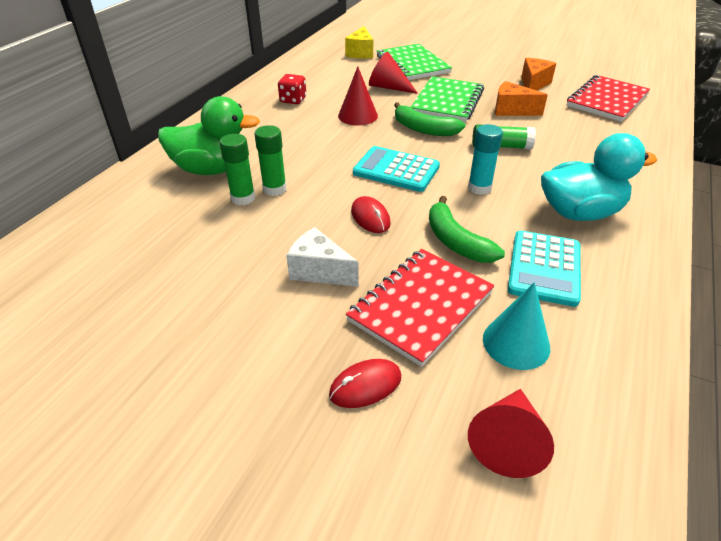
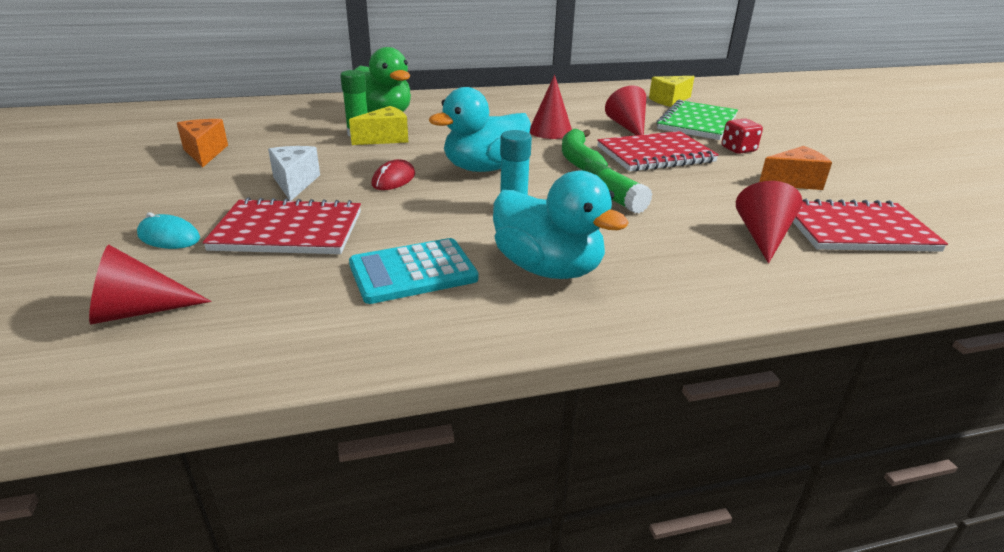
camera: 50 degrees right, 10 degrees down
(274, 189) = (385, 139): green glue stick -> yellow cheese
(293, 100) = (530, 105): red dice -> red dice (738, 149)
(365, 385) = (169, 237): red mouse -> turquoise mouse
(396, 170) = (484, 168): turquoise calculator -> turquoise duck
(448, 101) = (655, 155): green notebook -> red notebook
(456, 241) = (404, 221): green banana -> none
(511, 110) = (703, 186): orange cheese -> orange cheese (205, 153)
(516, 343) = (276, 285): turquoise cone -> none
(593, 128) = (762, 237): none -> red cone

